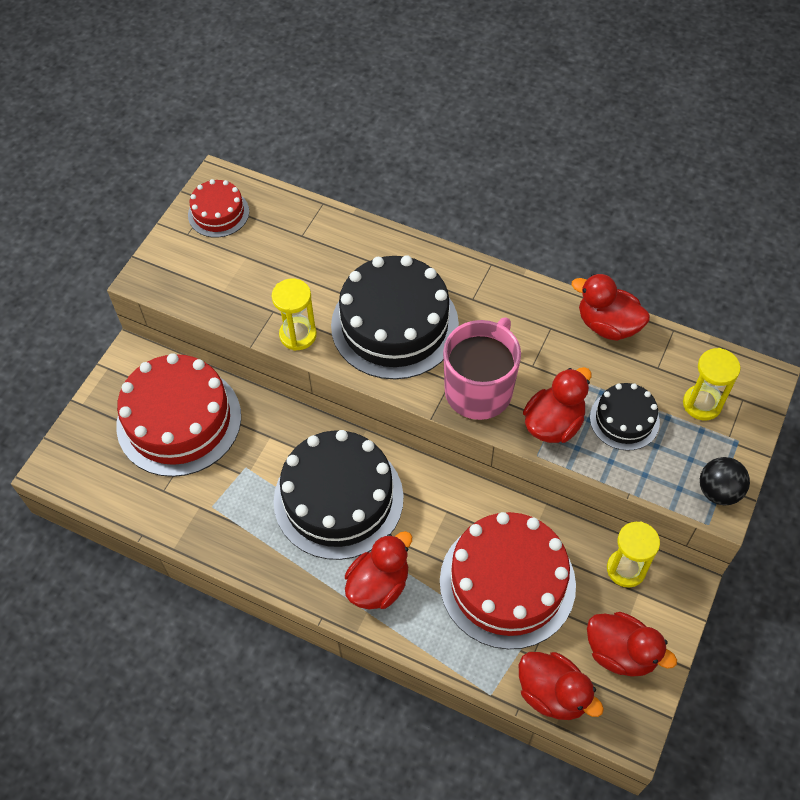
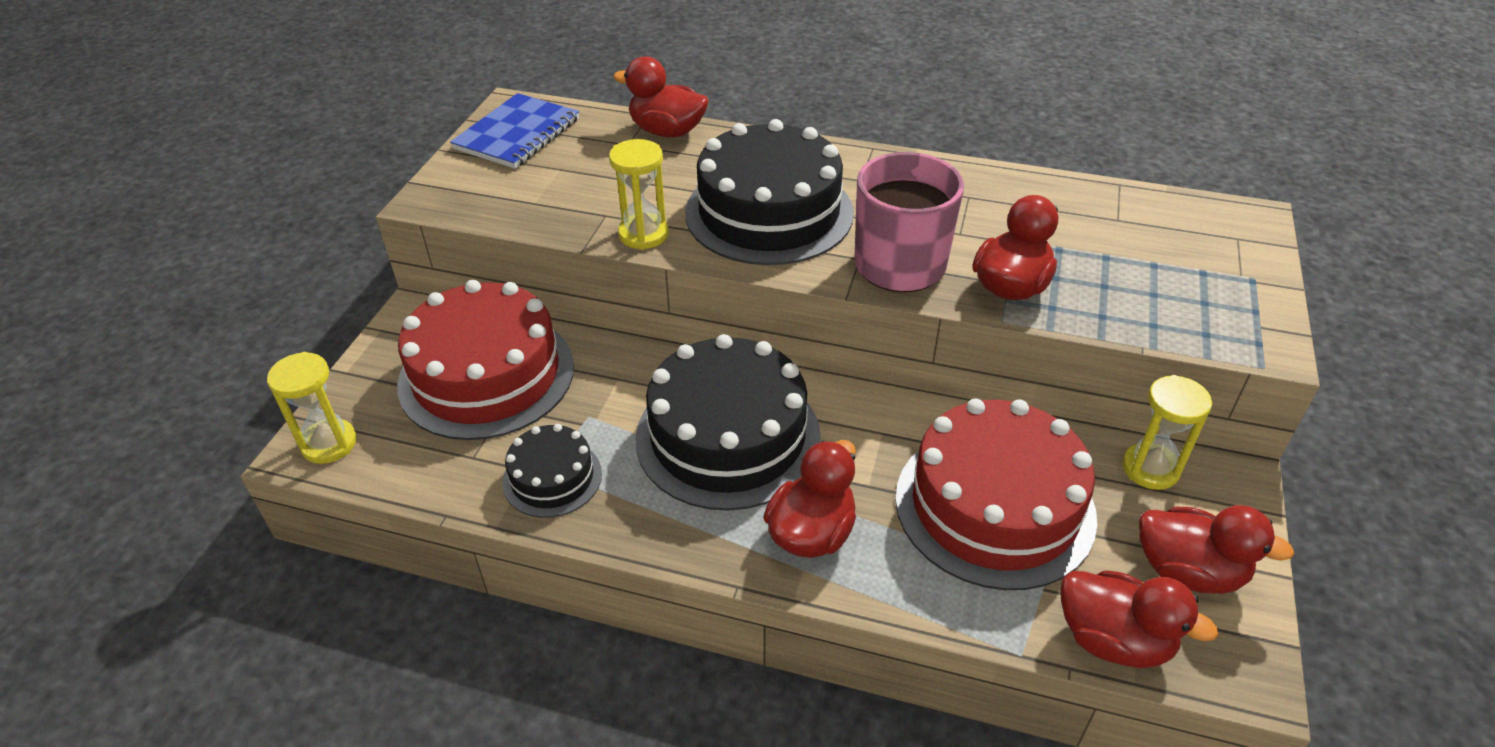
camera: 10 degrees left, 15 degrees down
(218, 213) = (517, 134): red cake -> blue notebook
(607, 325) = (1037, 187): red duck -> red duck (667, 131)
(624, 419) = (1100, 272): black cake -> black cake (552, 478)
(702, 404) = (1190, 247): yellow hourglass -> yellow hourglass (329, 444)
(718, 491) = (1258, 331): black ball -> none

